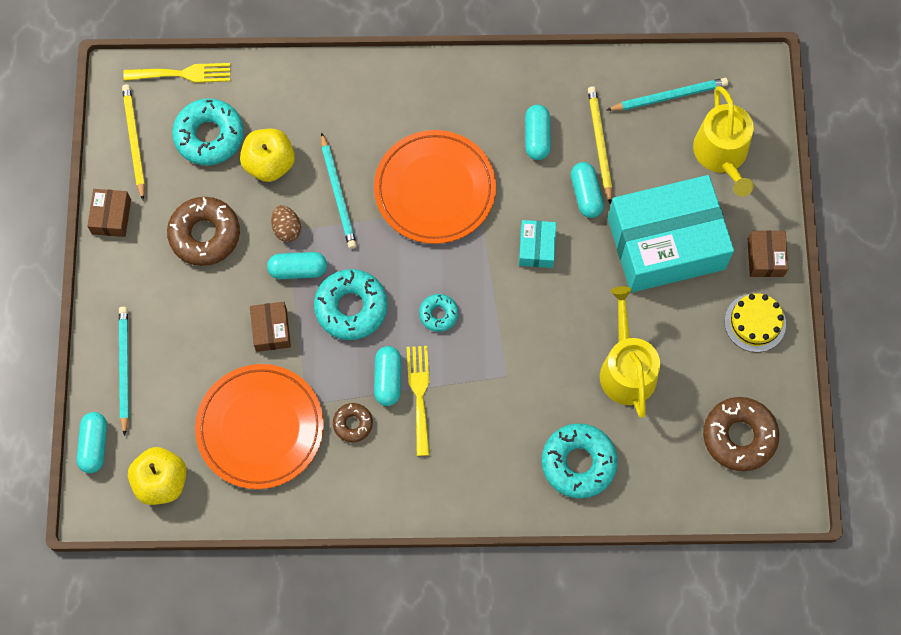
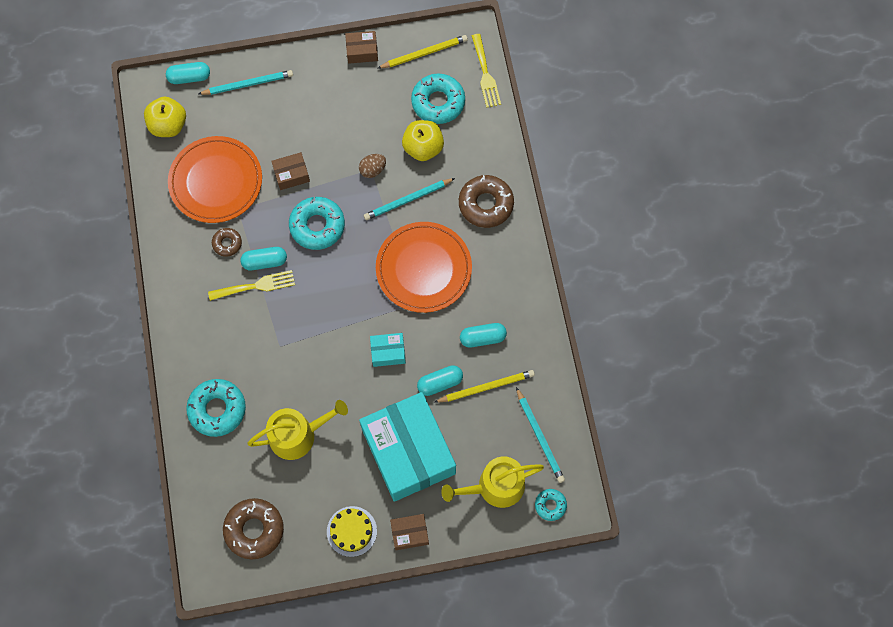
camera: 80 degrees right, 0 degrees up
(205, 235) = (358, 115): brown donut -> brown donut (486, 204)
(298, 269) = (341, 184): turquoise capsule -> none
(438, 314) = (321, 289): turquoise donut -> turquoise donut (550, 505)

